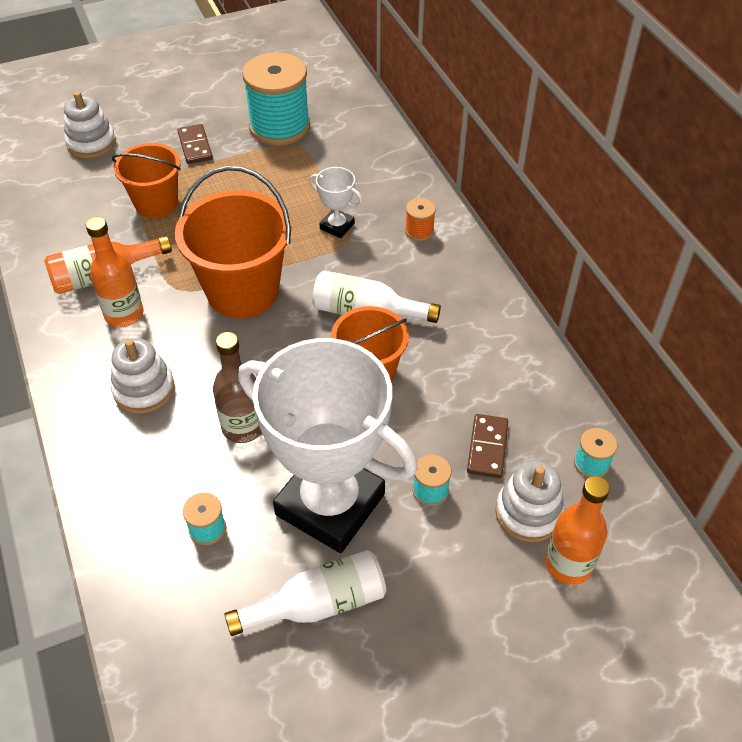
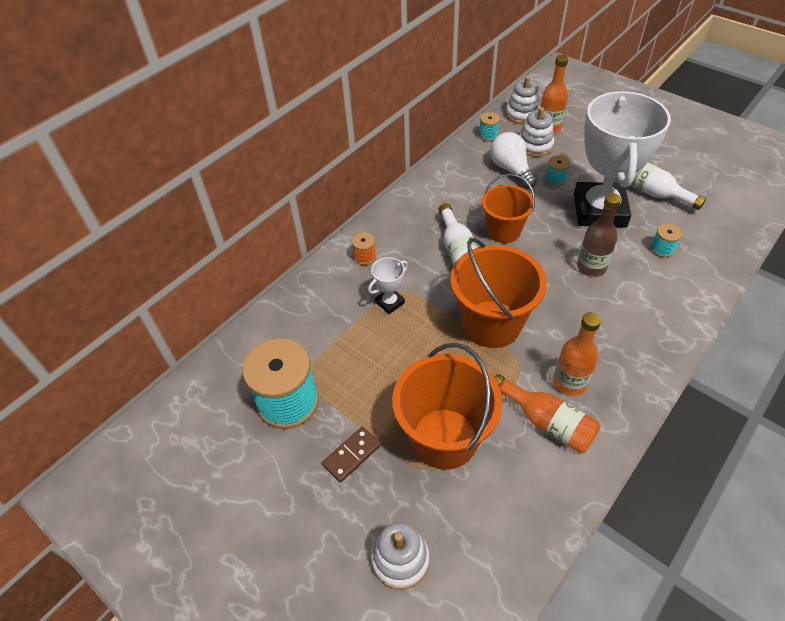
camera: 115 degrees left, 0 degrees up
(144, 389) = (613, 330): white stacking toy -> white stacking toy (522, 114)
(156, 203) = (444, 438): orange bucket -> orange bucket, size x1.56
(337, 226) = (390, 302): white trophy -> white trophy turned 45 degrees clockwise
(487, 447) = (511, 170): brown domino -> white light bulb

